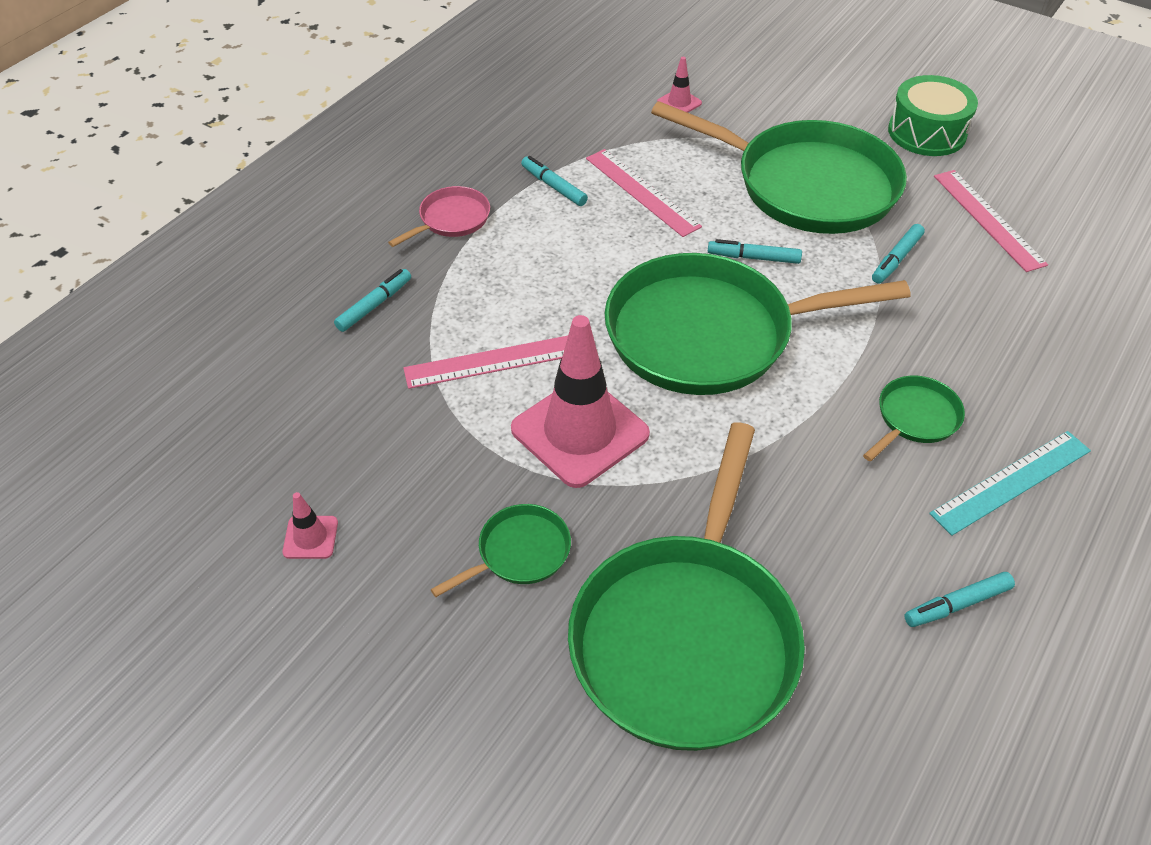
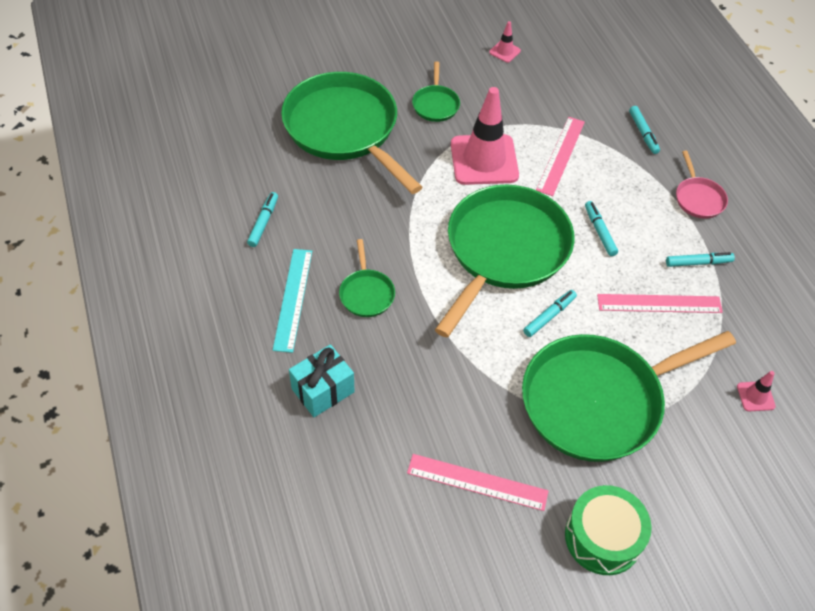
camera: 125 degrees right, 5 degrees up
(896, 259) = (486, 390): turquoise marker -> turquoise marker (599, 231)
(1066, 376) = (323, 390): none -> turquoise gift

